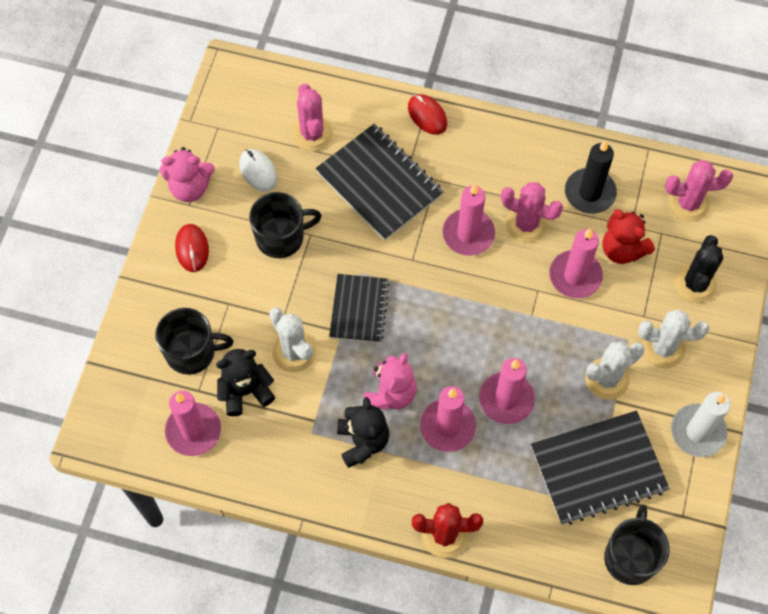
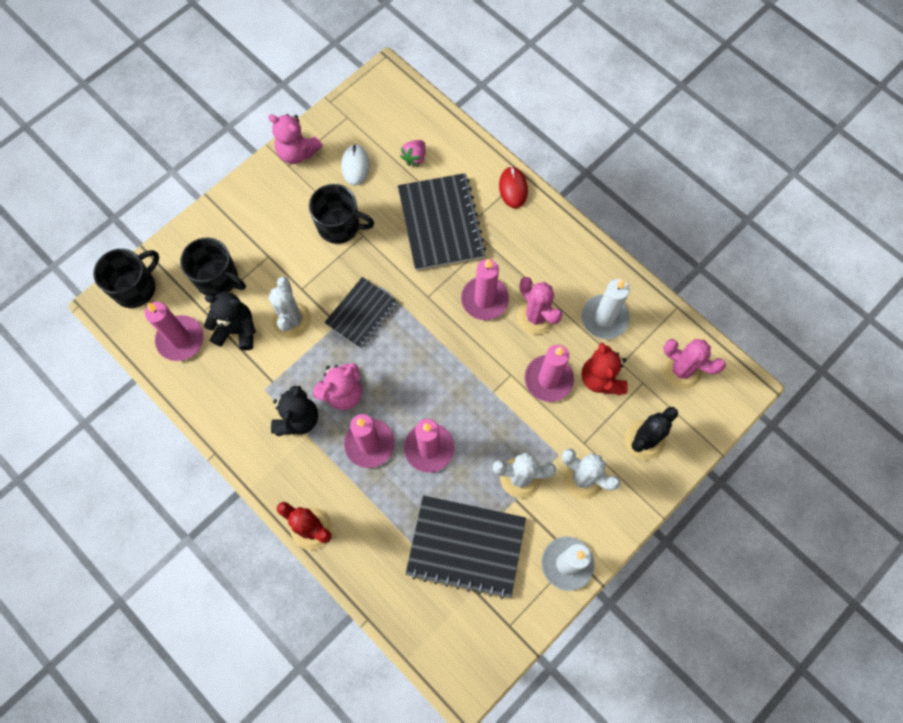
camera: 30 degrees right, 5 degrees up
(192, 249) = (268, 200): red mouse -> none
(312, 134) = (414, 158): pink cactus -> pink strawberry
(590, 193) = (604, 318): black candle -> white candle
(630, 557) = (445, 634): black mug -> black mug (135, 288)

